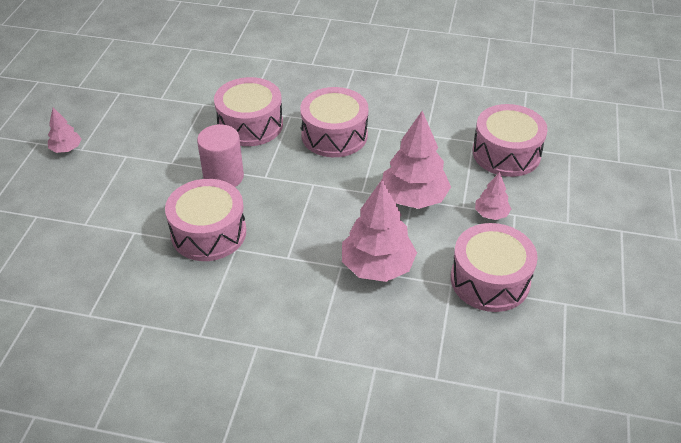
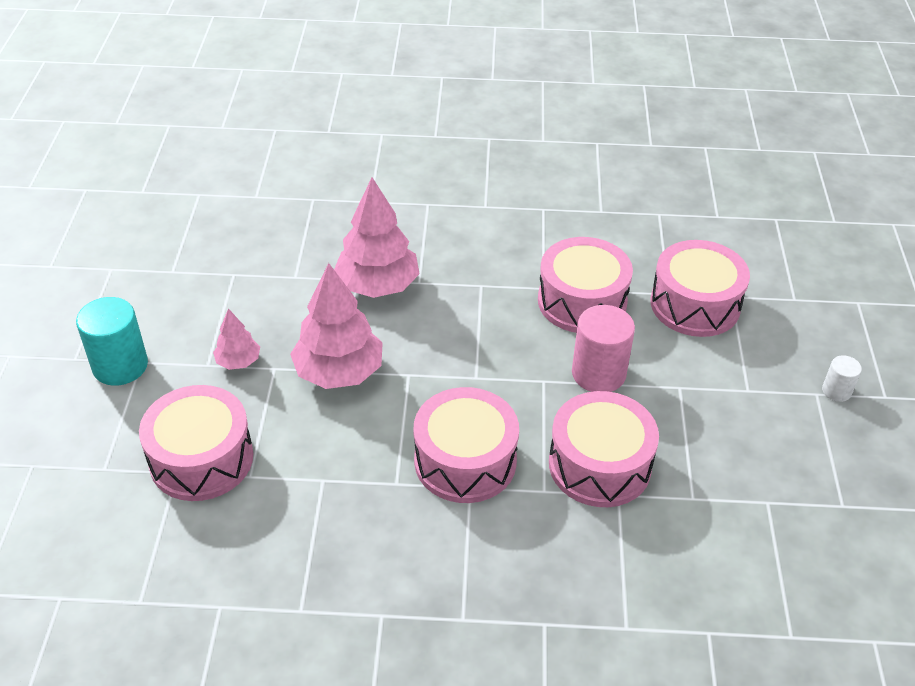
camera: 170 degrees right, 0 degrees up
(66, 149) = (836, 391): pink tree -> white cylinder
(490, 280) = (251, 285): pink drum -> pink drum (695, 304)
(582, 220) = (120, 366): none -> turquoise cylinder

